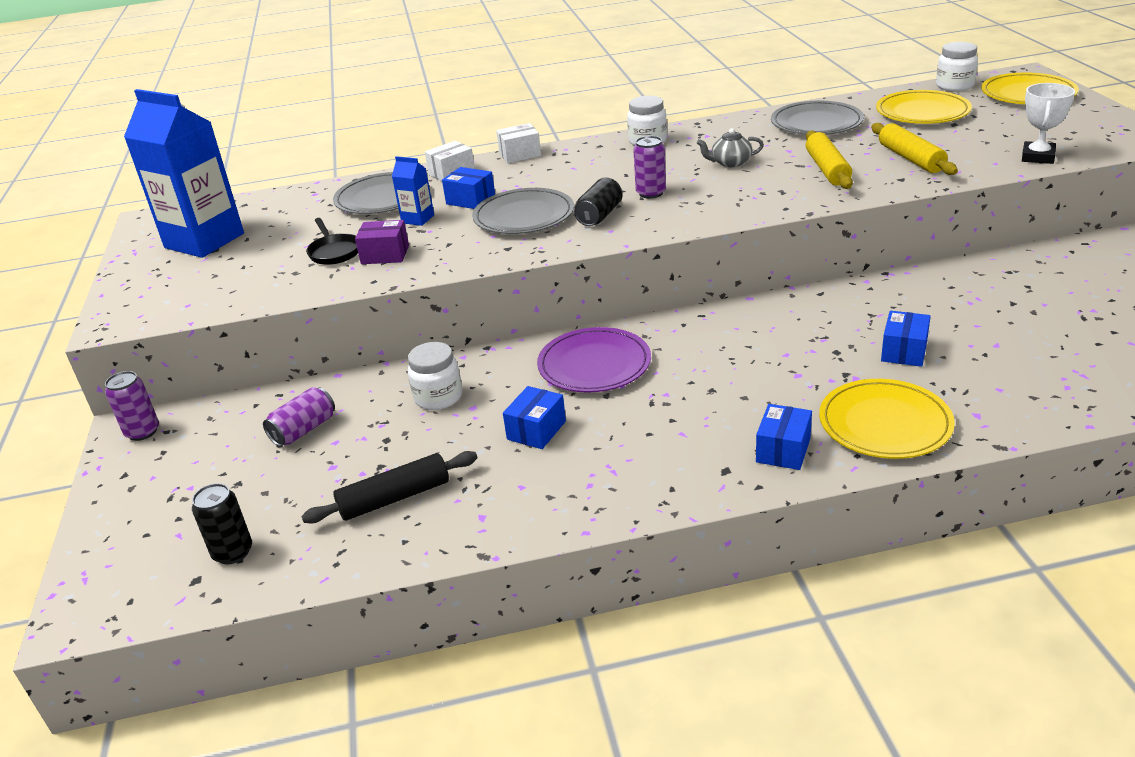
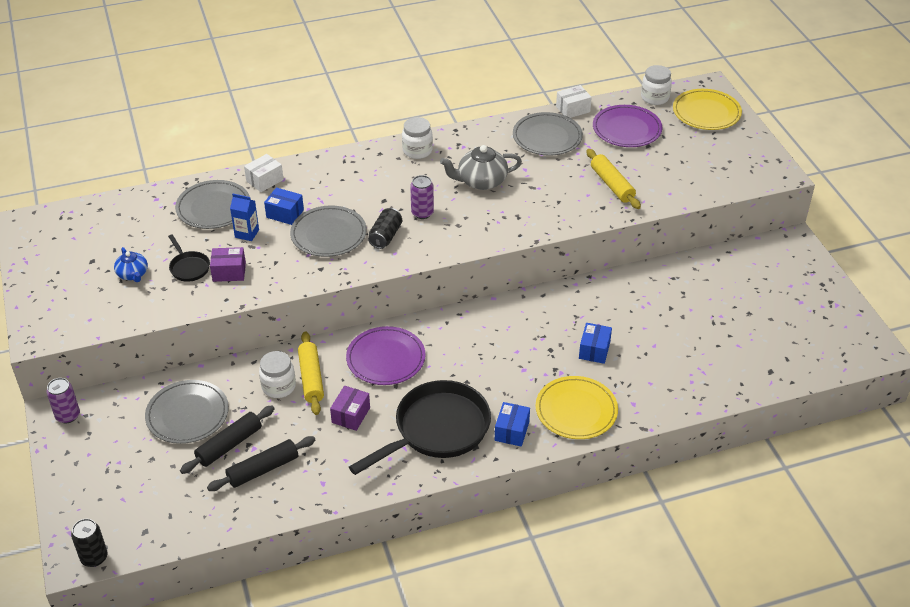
camera: 10 degrees left, 10 degrees up
(204, 241) = (80, 250): blue carton -> none
(233, 552) = (164, 511): black can -> black can (94, 557)
(261, 260) = (133, 274): none -> blue teapot
(304, 430) = (187, 414): purple can -> grey plate
(352, 467) = (229, 445): none -> black rolling pin
(520, 154) = (317, 160): white box -> white box (573, 109)
(536, 430) = (351, 415): blue box -> purple box
(664, 448) = (436, 430): none -> black pan
(730, 163) = (481, 181): grey teapot -> grey teapot, size x1.63
(827, 169) = (551, 193): yellow rolling pin -> yellow rolling pin (311, 378)
(922, 112) = (627, 129): yellow plate -> purple plate
(1037, 157) = (699, 188): white trophy -> none

